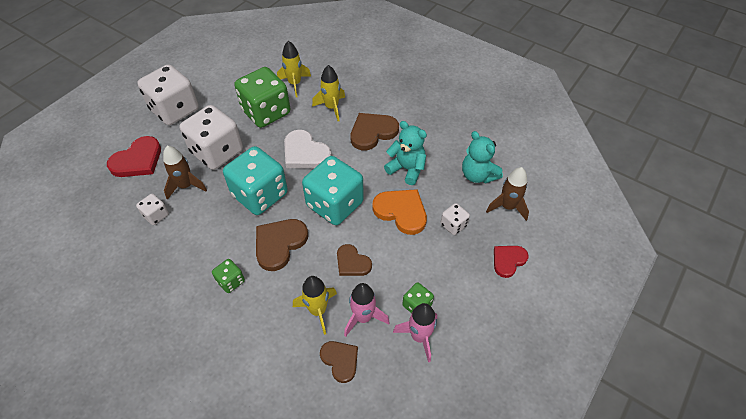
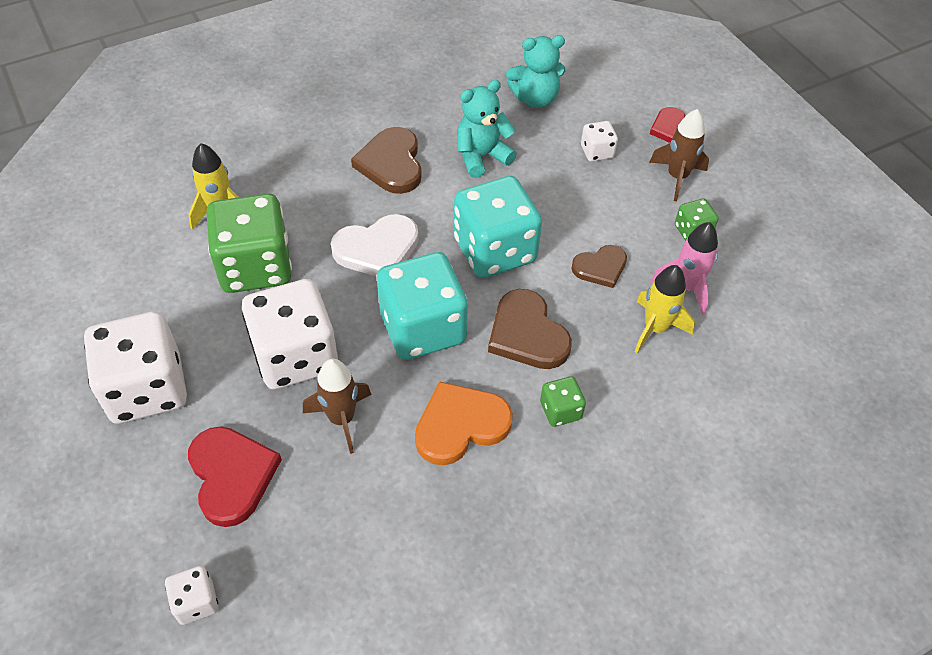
camera: 65 degrees left, 0 degrees up
(156, 215) = (377, 477): white dice -> white dice (196, 602)
(331, 108) = (308, 188): yellow rocket -> none
(340, 360) = (735, 331): brown heart -> none
(401, 211) = (548, 190): orange heart -> orange heart (460, 425)
(419, 336) = (734, 246): pink rocket -> none
(507, 207) = (598, 96): brown rocket -> brown rocket (677, 177)

